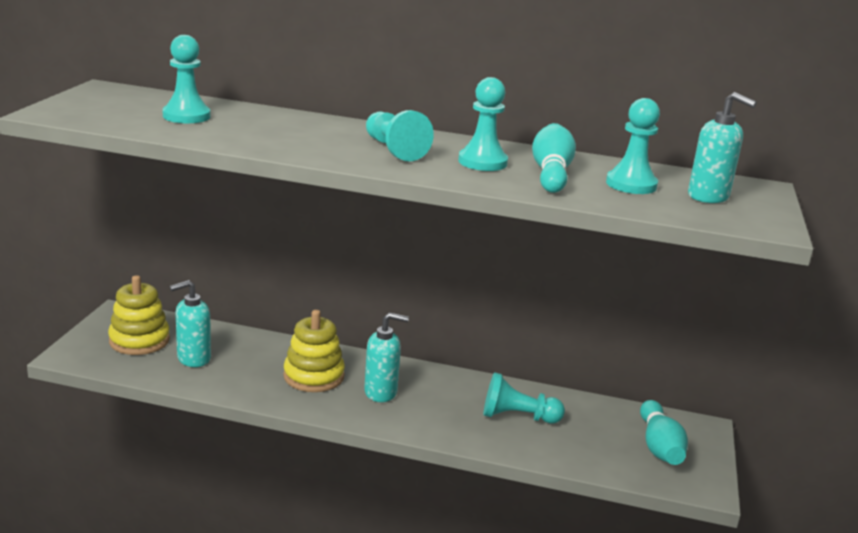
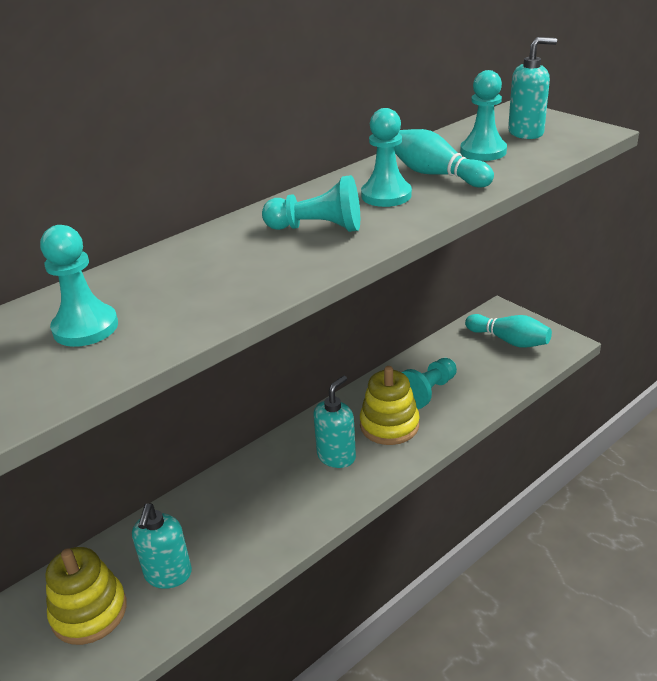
camera: 50 degrees left, 10 degrees up
(313, 376) = (276, 491): yellow stacking toy -> yellow stacking toy (389, 425)

